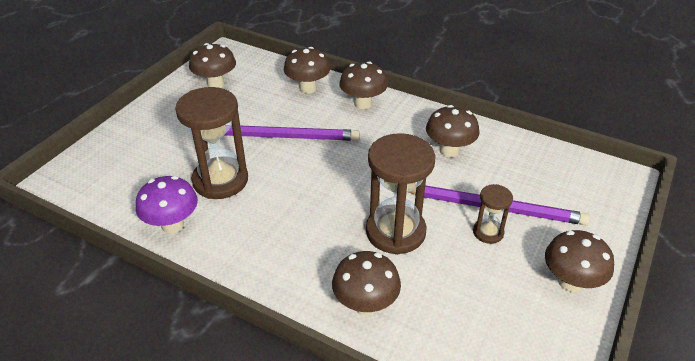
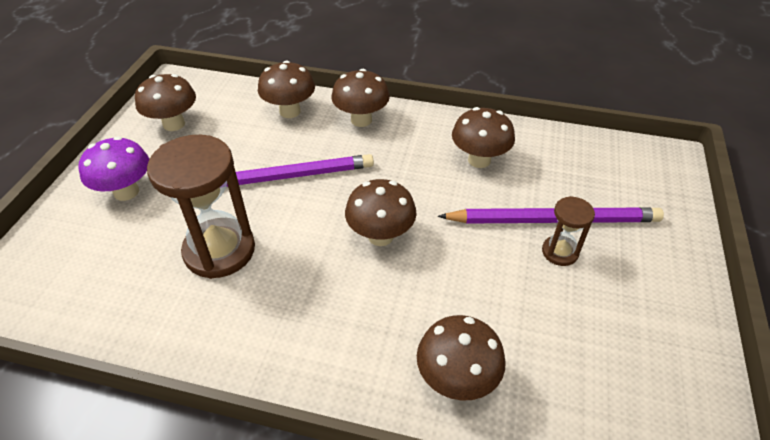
camera: 15 degrees left, 5 degrees up
(172, 225) = (174, 325): purple mushroom -> purple mushroom (126, 192)
(395, 232) = (456, 274): brown hourglass -> none
(570, 282) = (671, 294): brown mushroom -> brown mushroom (380, 236)

